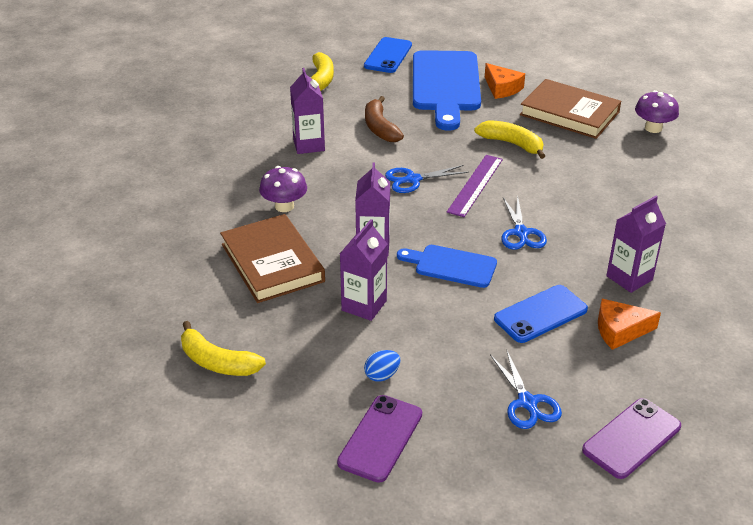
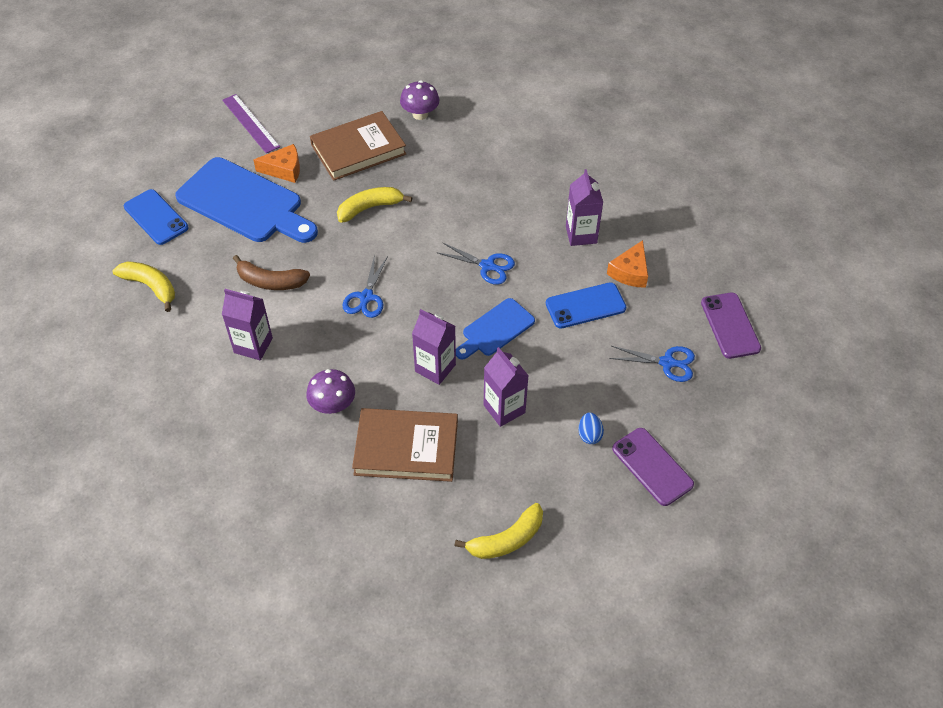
camera: 60 degrees left, 15 degrees up
(475, 185) = (406, 261): purple ruler -> purple ruler (250, 123)
(540, 314) = (585, 306): blue phone -> blue phone turned 75 degrees clockwise

